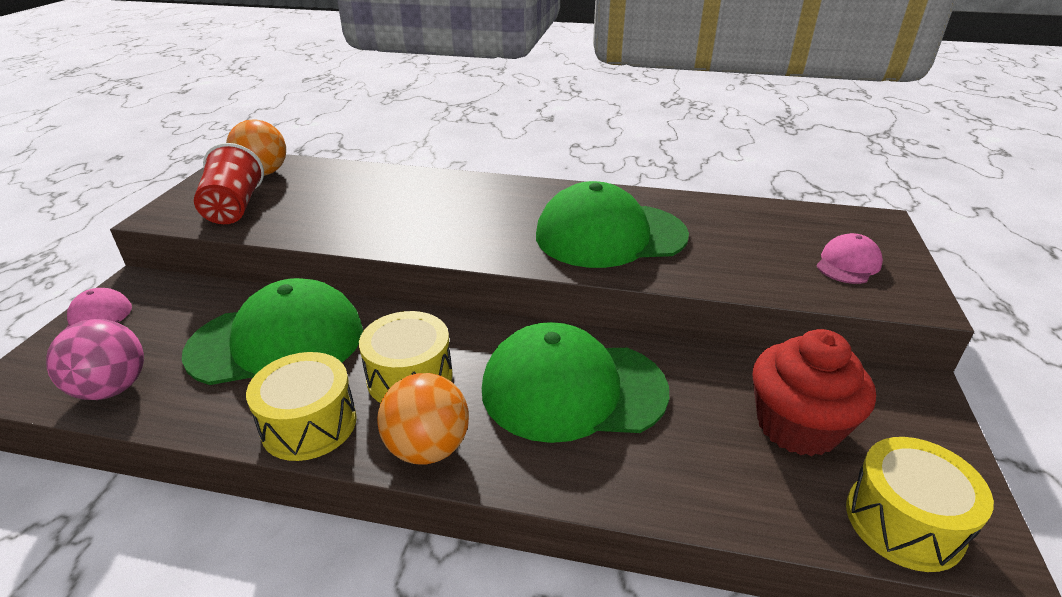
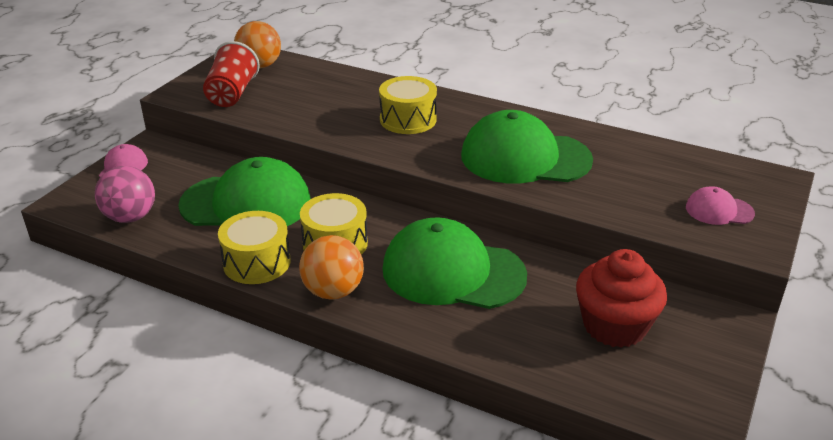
camera: 15 degrees right, 0 degrees up
(848, 264) = (719, 210): pink cap -> pink cap turned 135 degrees counterclockwise
(903, 522) = (654, 398): yellow drum -> yellow drum (408, 119)

